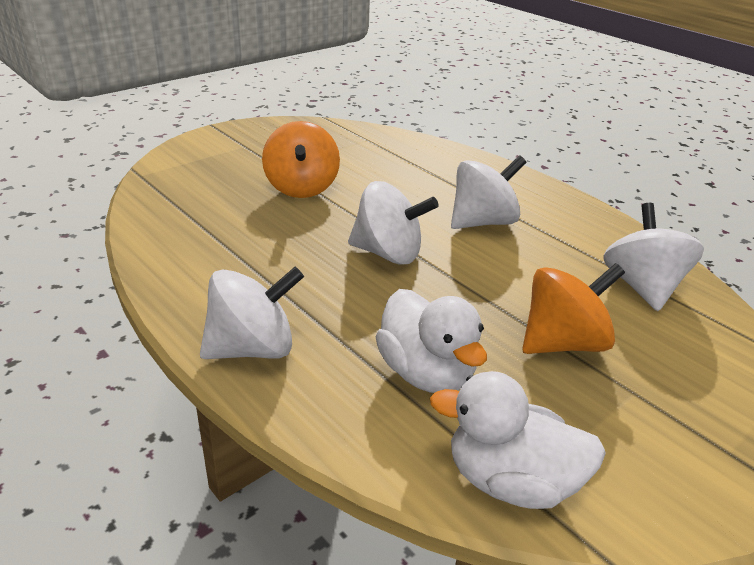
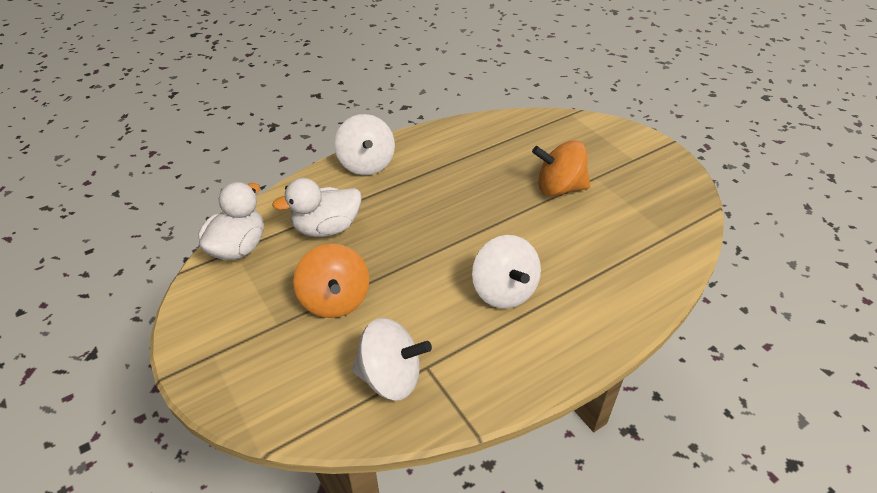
camera: 100 degrees right, 10 degrees up
(388, 253) = (457, 226): white spinning top -> none

